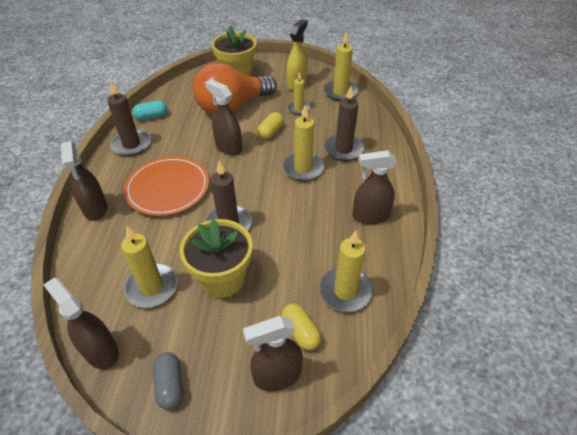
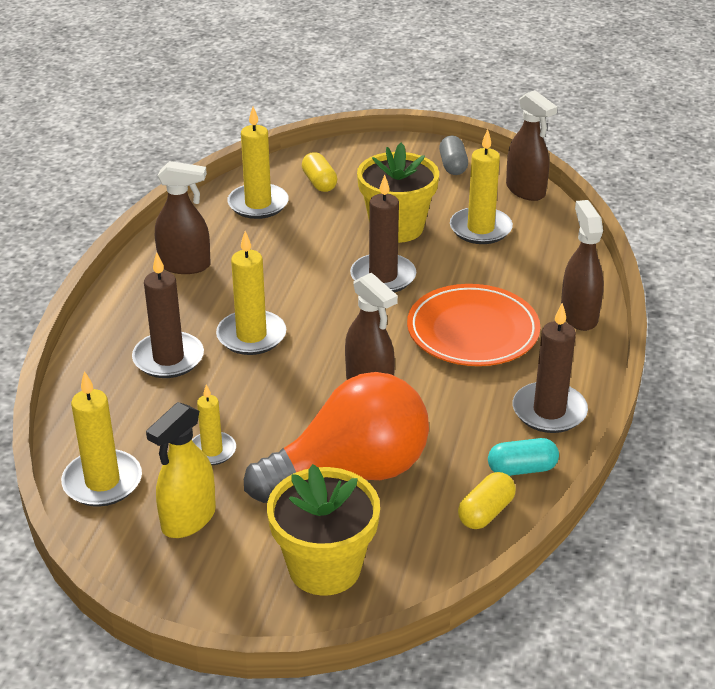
camera: 170 degrees left, 10 degrees down
(270, 132) = (285, 405): yellow capsule -> yellow capsule (485, 512)
(277, 375) = (351, 161): brown spray bottle -> none

